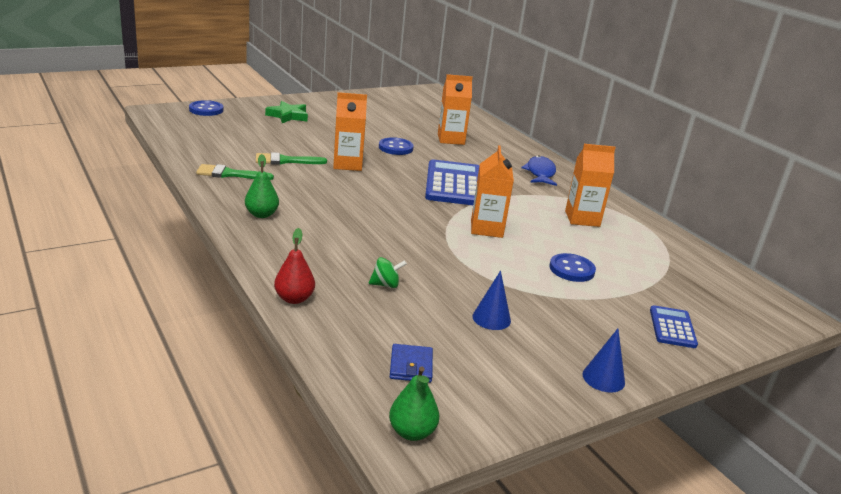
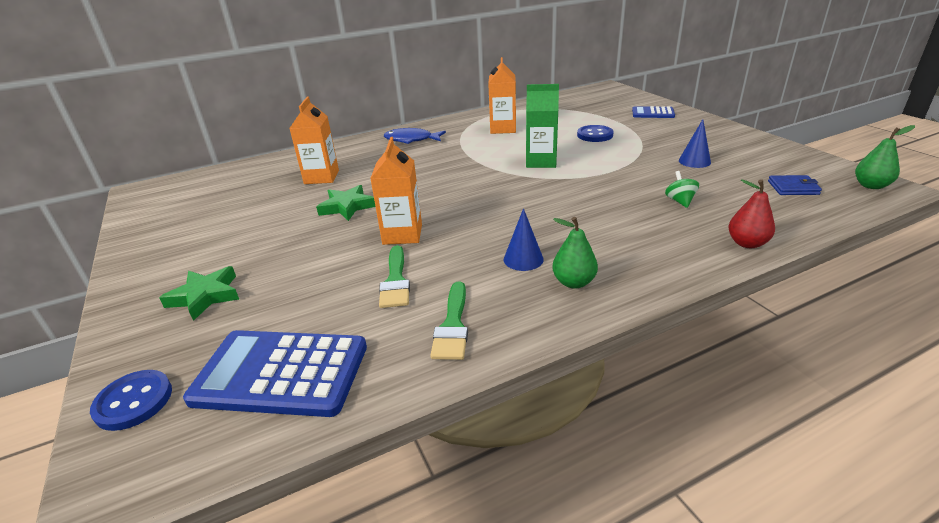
camera: 80 degrees left, 5 degrees up
(395, 148) = (347, 207): blue button -> green star
(454, 184) = (447, 175): blue calculator -> blue calculator (281, 373)
(486, 228) = (541, 162): orange carton -> green carton
(603, 378) = (734, 132): blue cone -> blue cone (523, 259)

